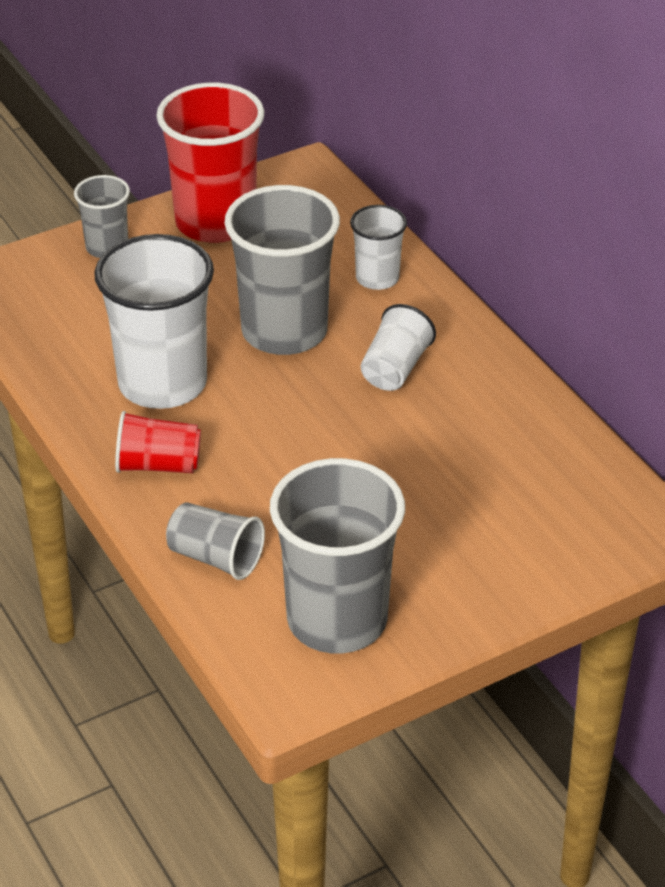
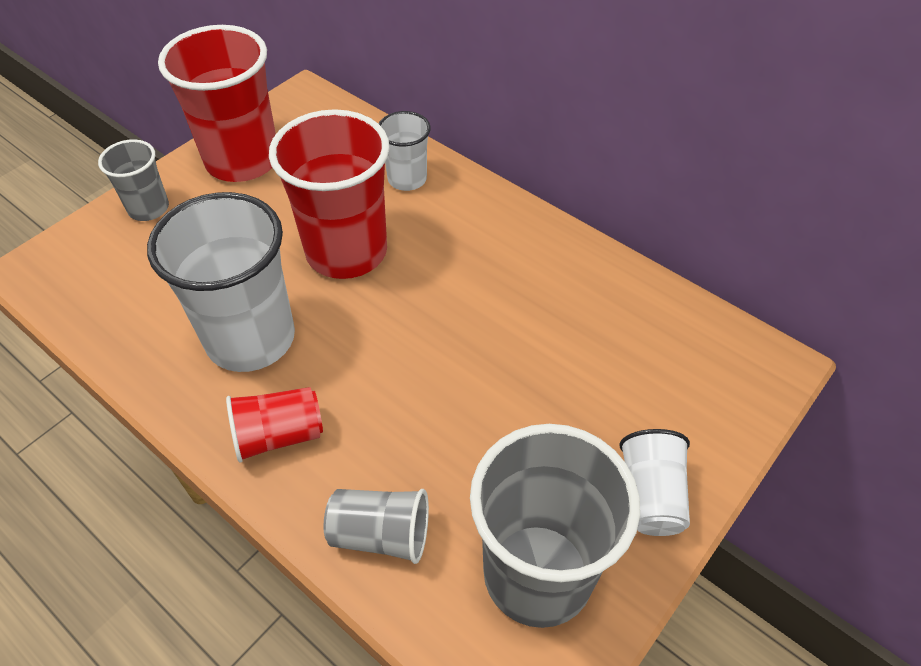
camera: 20 degrees left, 10 degrees up
(284, 331) = (346, 251): grey cup -> red cup
(395, 368) = (462, 263): white cup -> white cup (650, 495)

